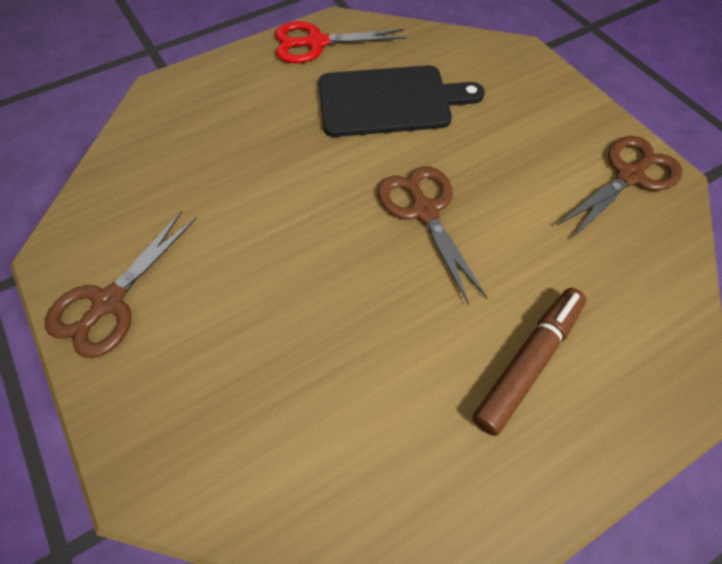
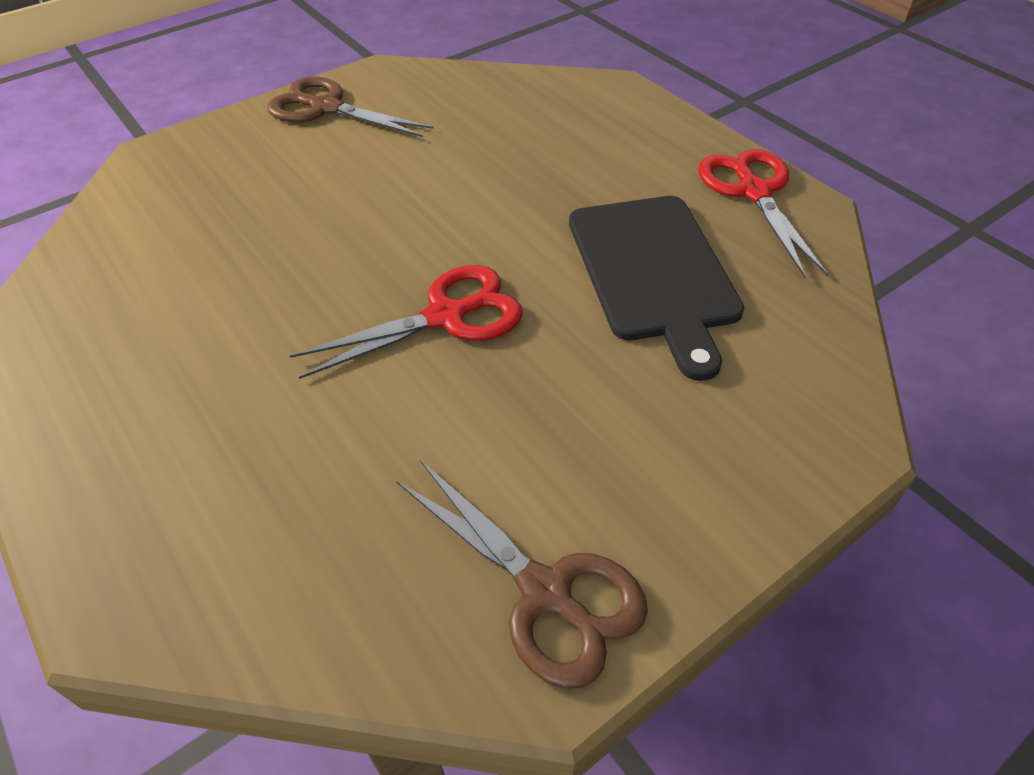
camera: 85 degrees right, 10 degrees down
(424, 211) = (446, 316): brown scissors -> red scissors
(528, 362) = (202, 421): brown marker -> none

